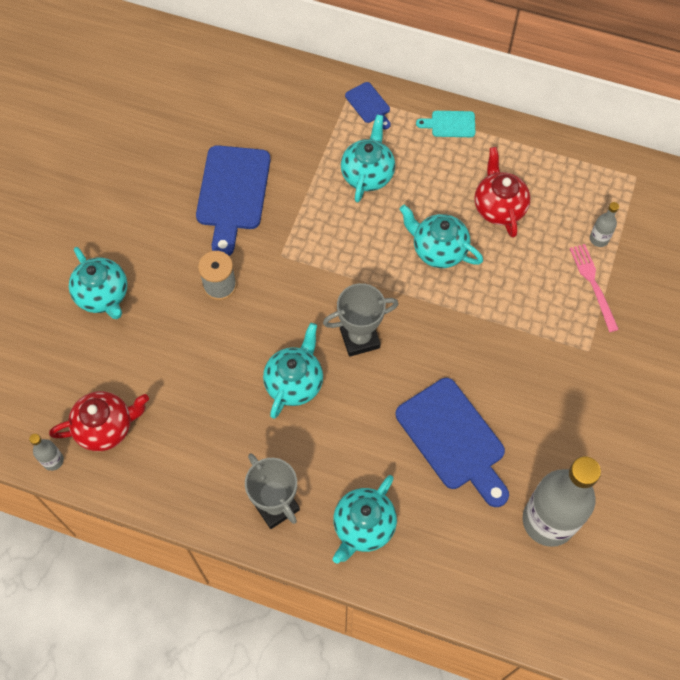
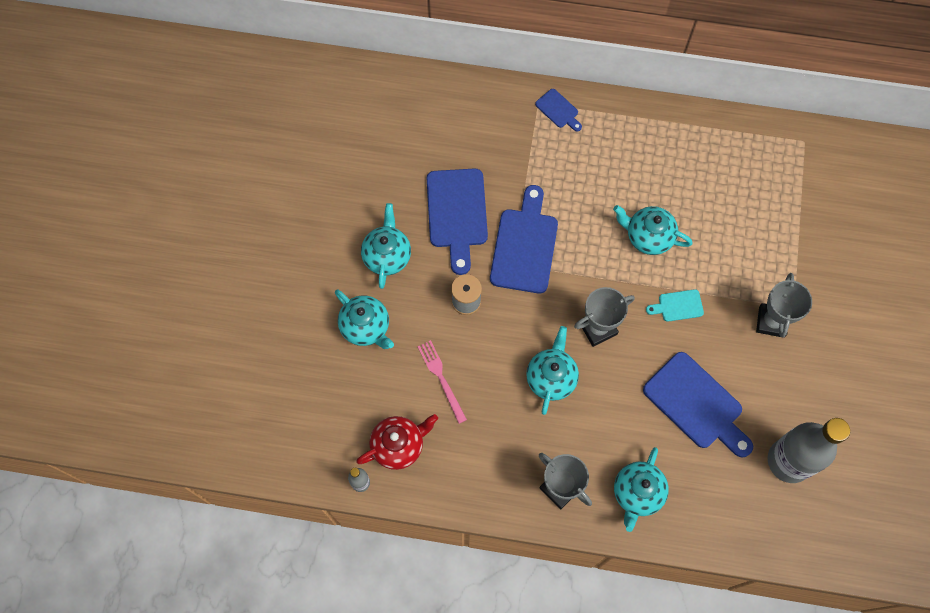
camera: 10 degrees left, 5 degrees up
(299, 238) = (525, 246): none -> blue cutting board
(367, 174) = (571, 176): turquoise teapot -> turquoise teapot (387, 256)
(450, 124) = (634, 117): turquoise cutting board -> turquoise cutting board (678, 306)
(499, 207) = (692, 189): red teapot -> none
(559, 362) = (771, 322): none -> grey trophy
(593, 284) = (786, 246): pink fork -> pink fork (441, 379)
(599, 239) = (783, 204): grey bottle -> none

